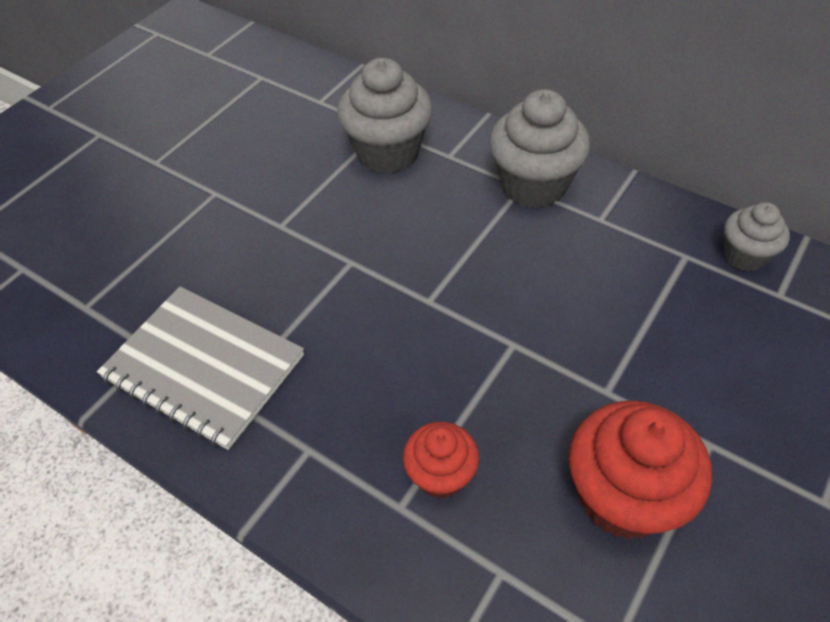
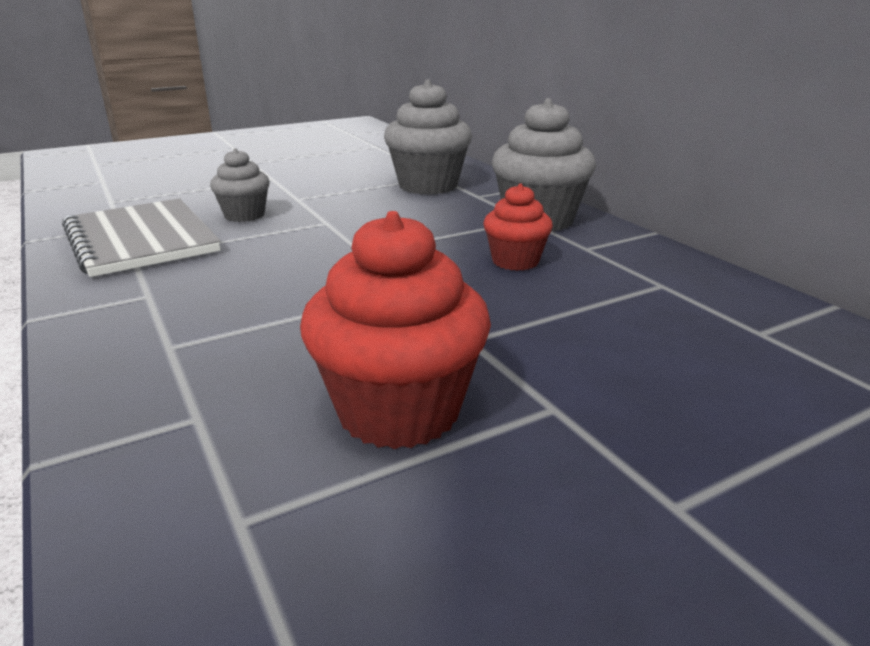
camera: 25 degrees right, 25 degrees down
(440, 475) = (232, 340): red cupcake -> red cupcake (515, 261)
(744, 256) = (736, 299): grey cupcake -> grey cupcake (244, 215)

